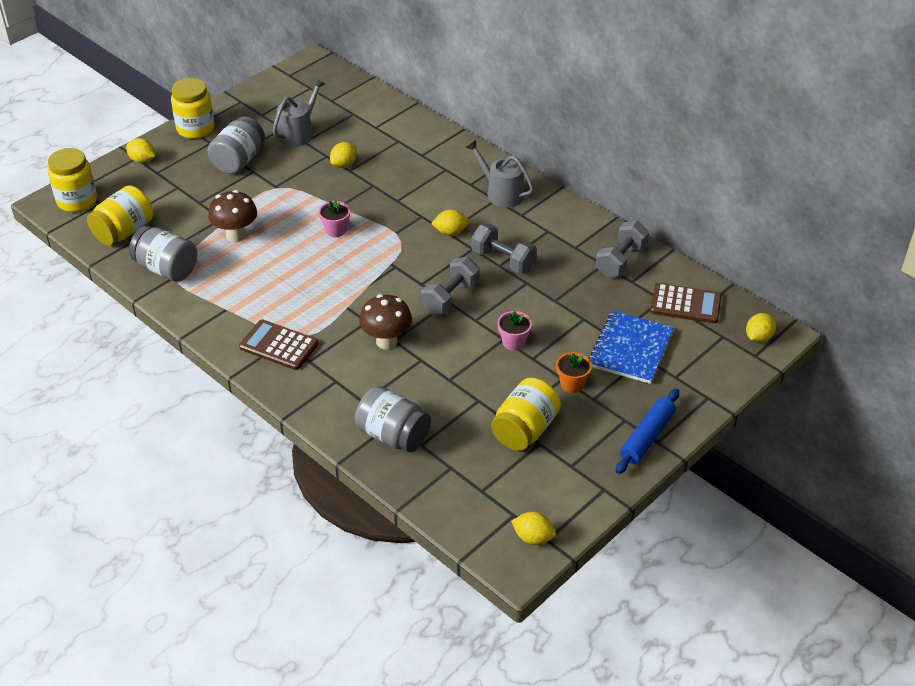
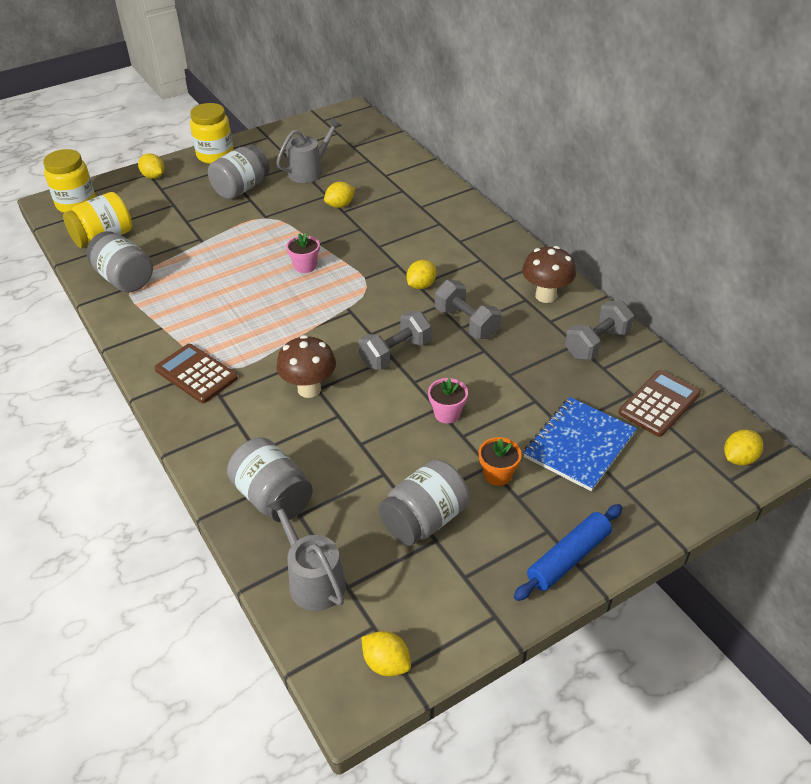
camera: 15 degrees right, 0 degrees up
(236, 235) = (206, 257): brown mushroom -> brown mushroom (545, 296)
(450, 232) = (421, 285): yellow lemon -> yellow lemon turned 60 degrees counterclockwise
(501, 193) = (489, 254): grey watering can -> grey watering can (313, 580)
(525, 430) = (424, 520): yellow jar -> grey jar
(685, 304) = (659, 404): brown calculator -> brown calculator turned 75 degrees counterclockwise

